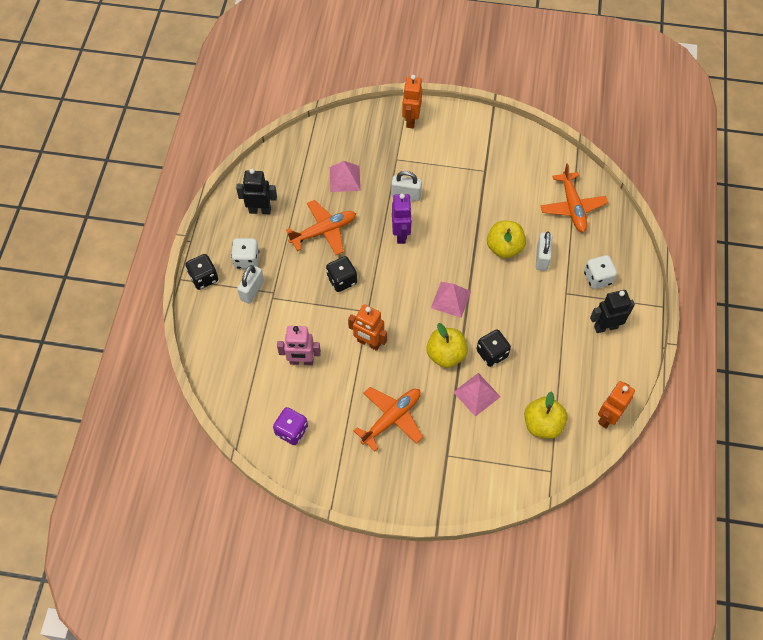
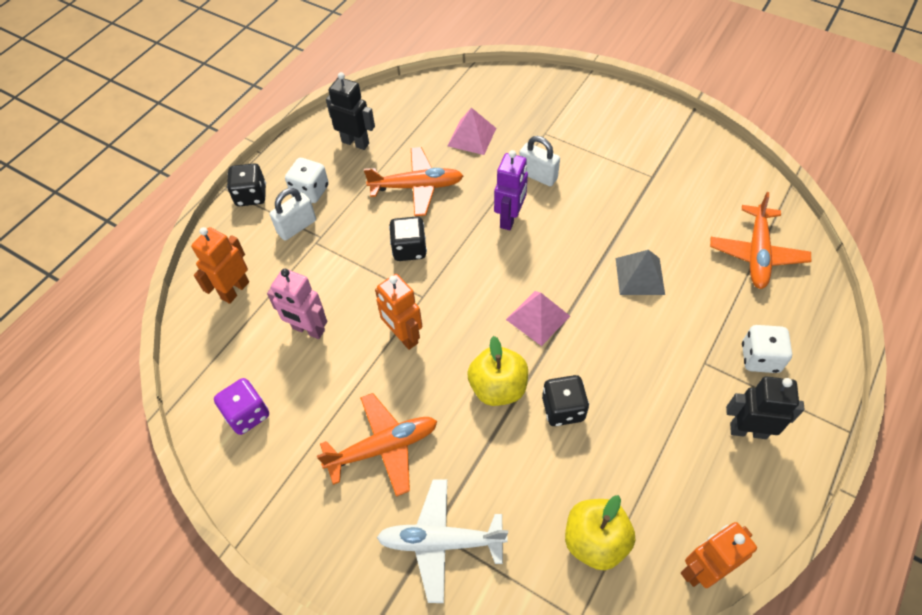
camera: 25 degrees right, 5 degrees down
(411, 120) = (583, 96): orange robot -> orange robot (235, 290)
(453, 460) = (440, 542): none -> white plane
(476, 394) = (516, 458): pink pyramid -> none
(504, 248) = (639, 276): yellow apple -> grey pyramid
(542, 258) = (687, 305): white padlock -> none

